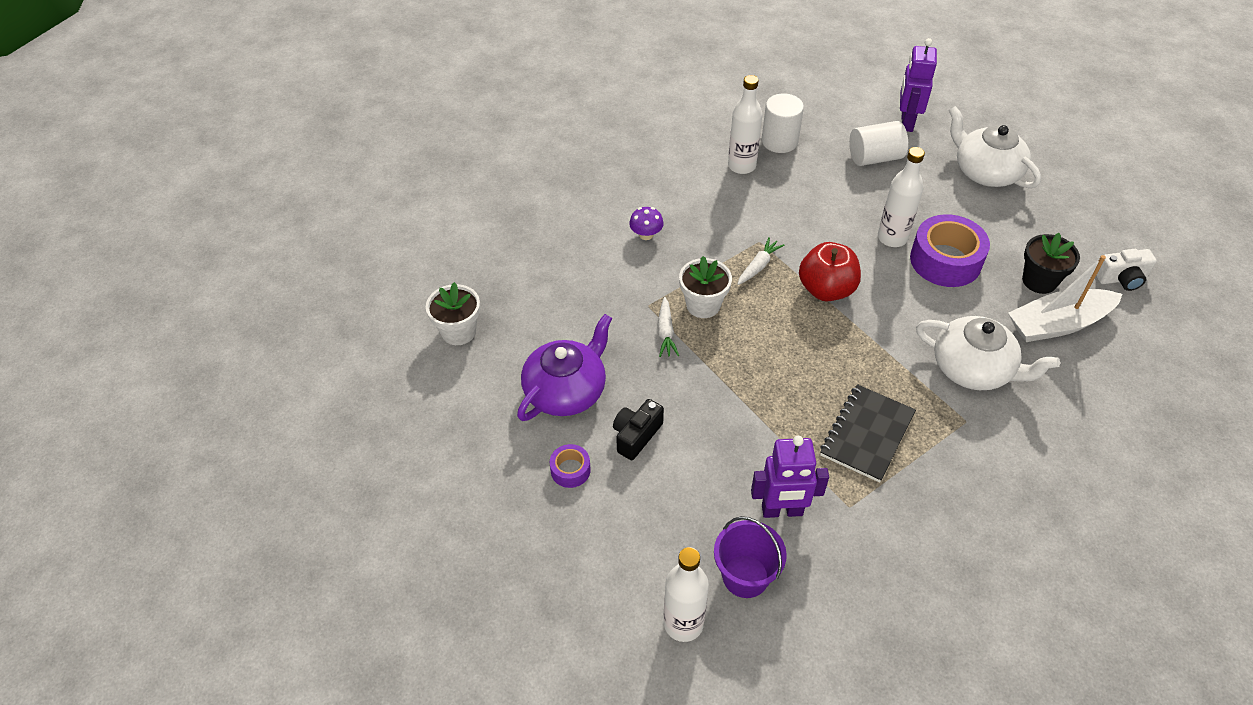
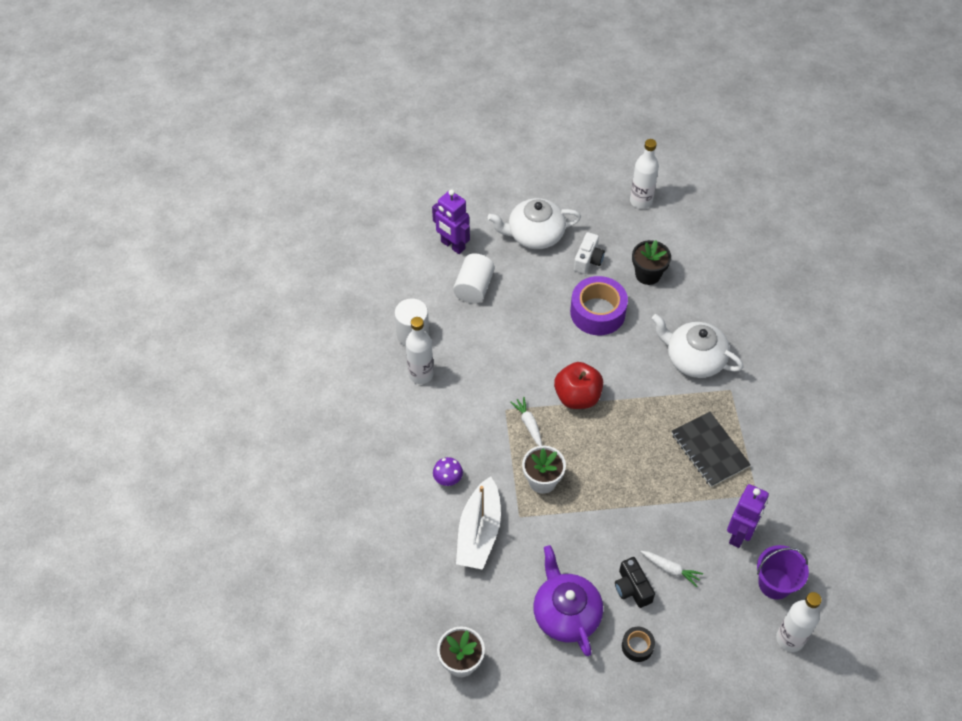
camera: 60 degrees left, 5 degrees up
(570, 470) = (637, 646): purple tape -> black tape
(666, 332) = (552, 519): white carrot -> white carrot (670, 569)
(892, 238) = (557, 328): white bottle -> white bottle (641, 201)
(973, 369) = (694, 359): white teapot -> white teapot turned 120 degrees counterclockwise
(1058, 324) = (687, 290): white boat -> white boat (479, 532)
(1121, 279) = (673, 232): white camera -> white camera (588, 260)

